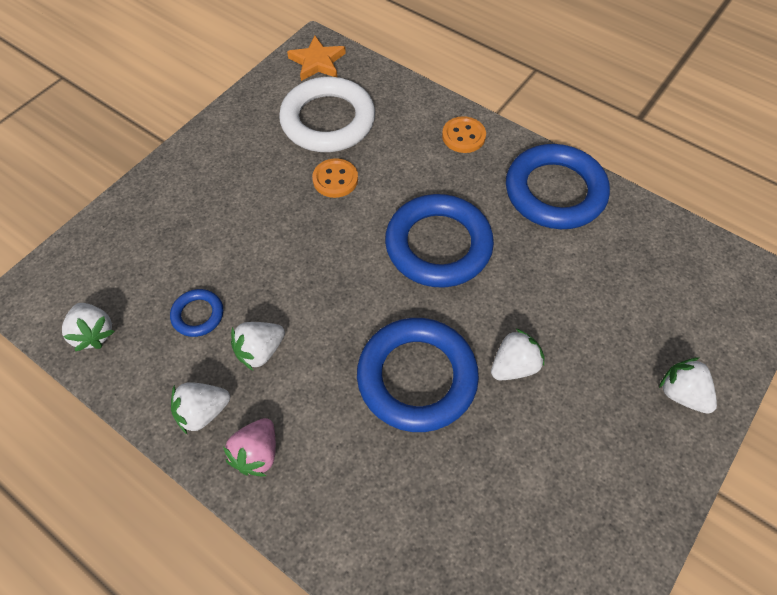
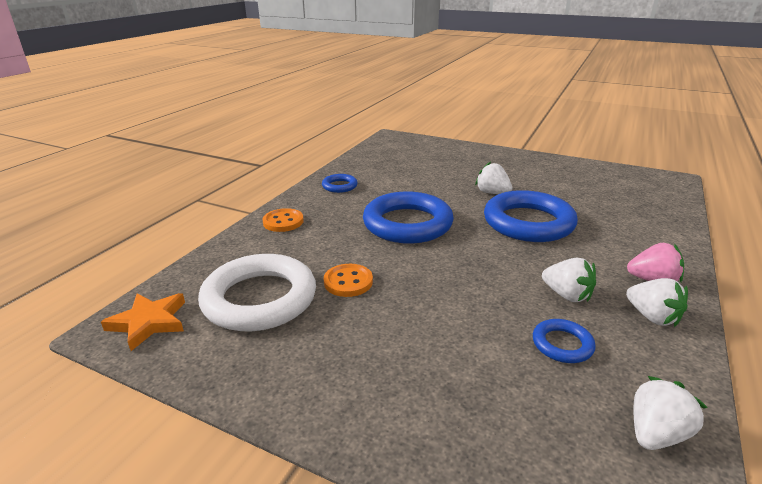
camera: 100 degrees left, 30 degrees down
(555, 192) = (339, 186): blue ring -> blue ring, size x0.46
(681, 393) = (475, 154): white strawberry -> none

